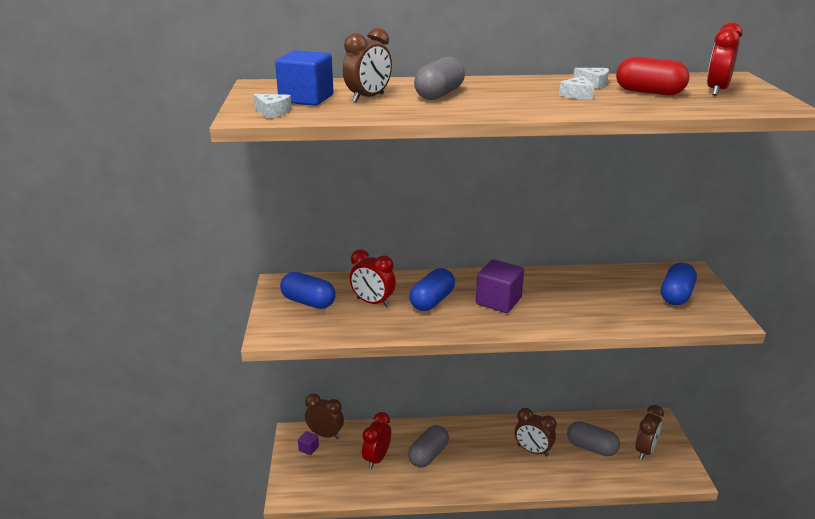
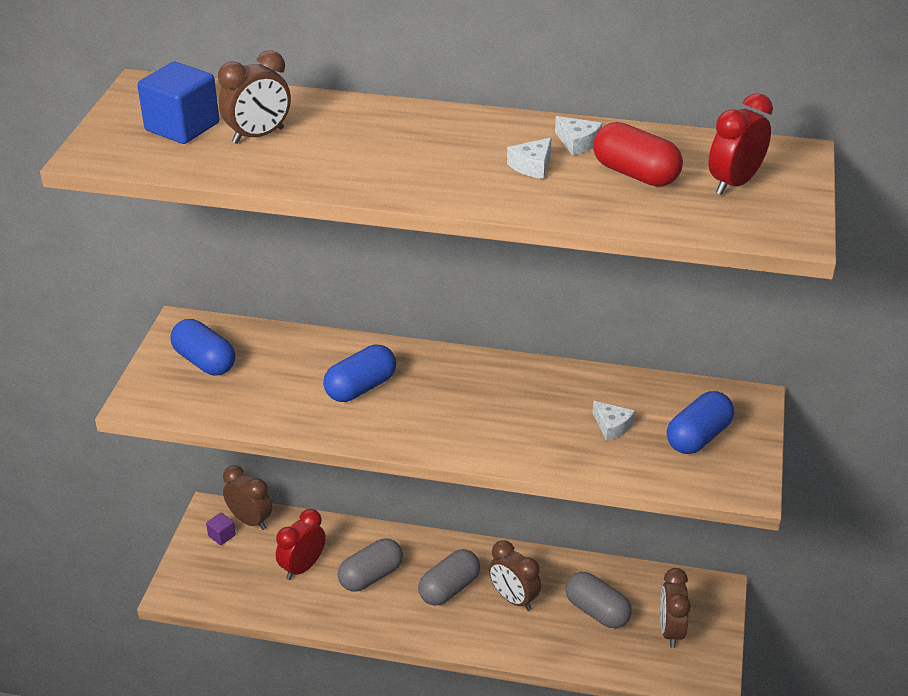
camera: 15 degrees right, 10 degrees up
(272, 112) = (126, 150): white cheese -> white cheese (612, 426)
(373, 302) = (284, 376): red clock -> none
(439, 94) = (352, 140): grey capsule -> grey capsule (449, 588)
(498, 301) = (447, 403): purple cube -> none
(645, 450) = (670, 631): brown clock -> brown clock turned 135 degrees clockwise

